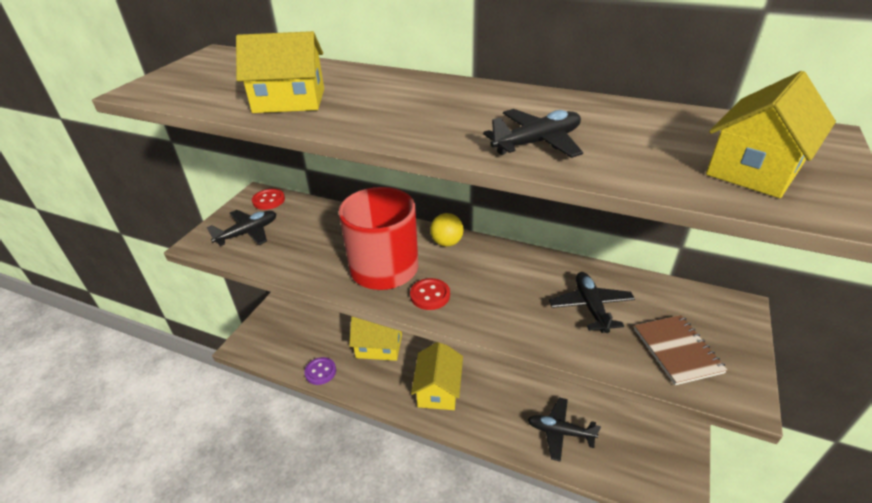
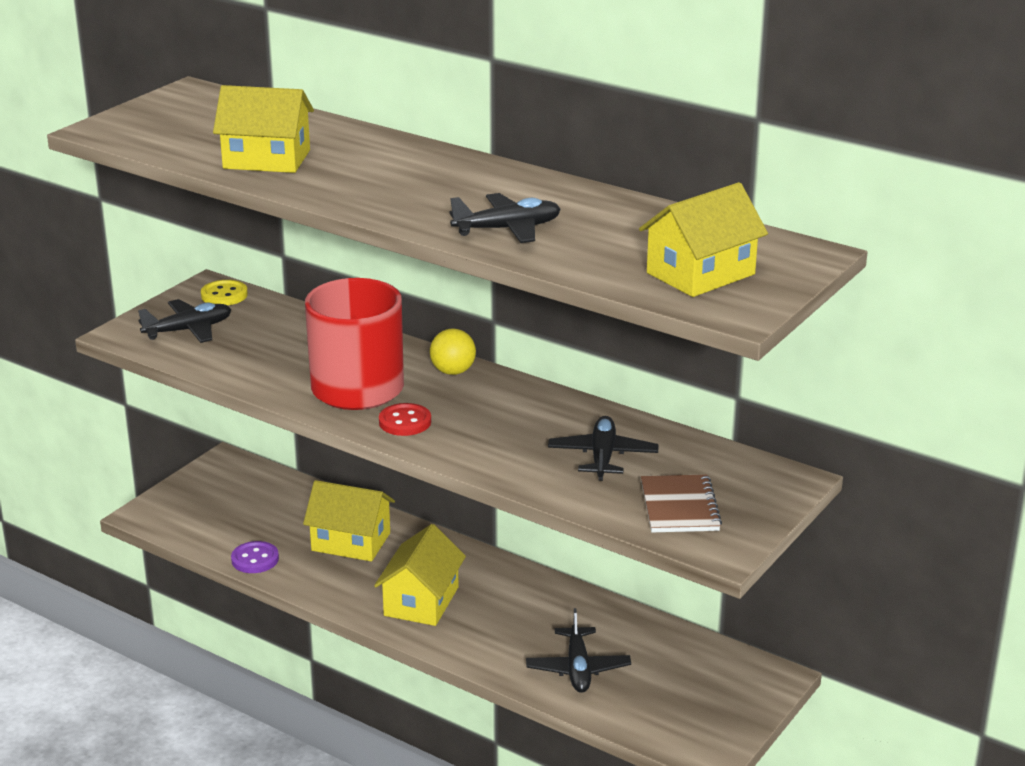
camera: 10 degrees right, 10 degrees down
(268, 200) = (224, 295): red button -> yellow button
(560, 432) = (578, 668): black plane -> black plane turned 120 degrees counterclockwise

